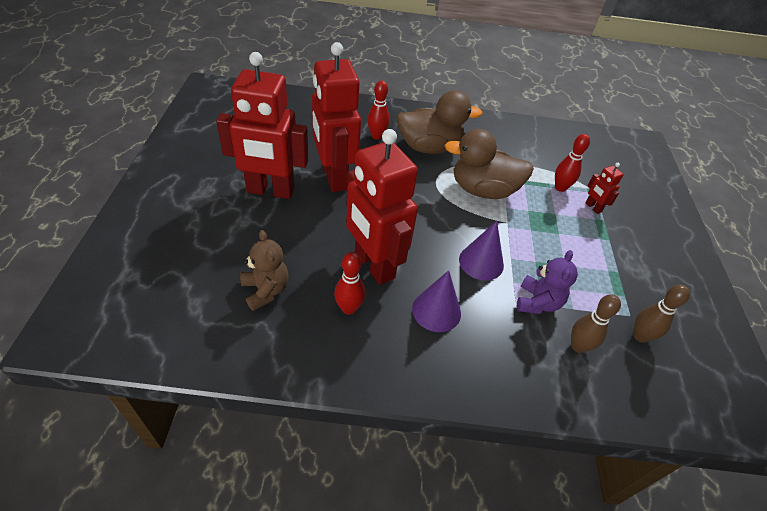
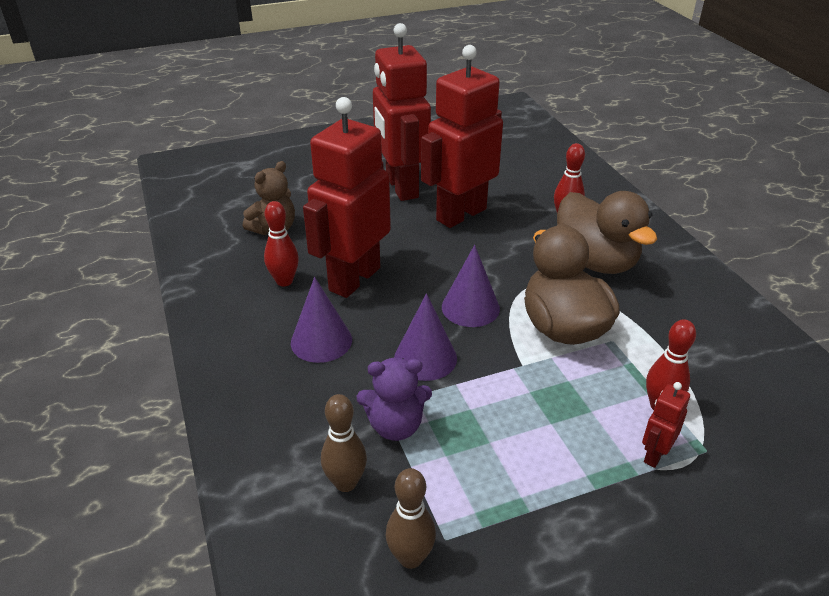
camera: 70 degrees right, 10 degrees down
(442, 219) = (470, 307): none -> purple cone

